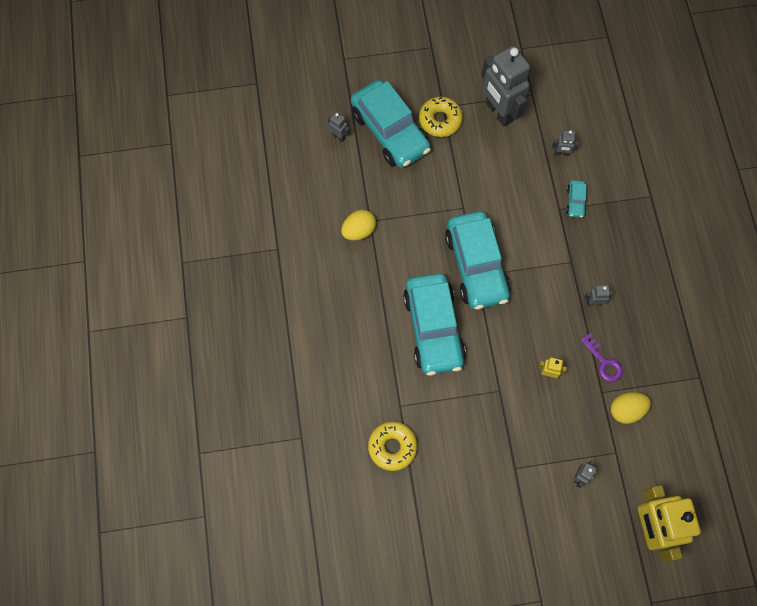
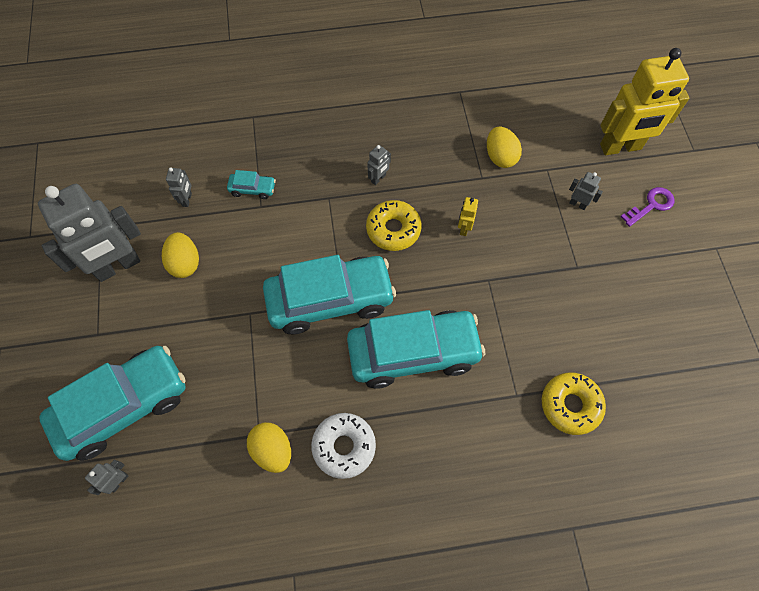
camera: 90 degrees left, 5 degrees down
(361, 278) = (344, 446): none -> white donut
(440, 120) = (117, 339): yellow donut -> yellow donut (393, 229)
(504, 158) = (185, 263): none -> yellow egg
(594, 302) = (378, 178): grey robot -> grey robot turned 135 degrees counterclockwise
(604, 362) = (448, 173): purple key -> purple key (651, 205)

